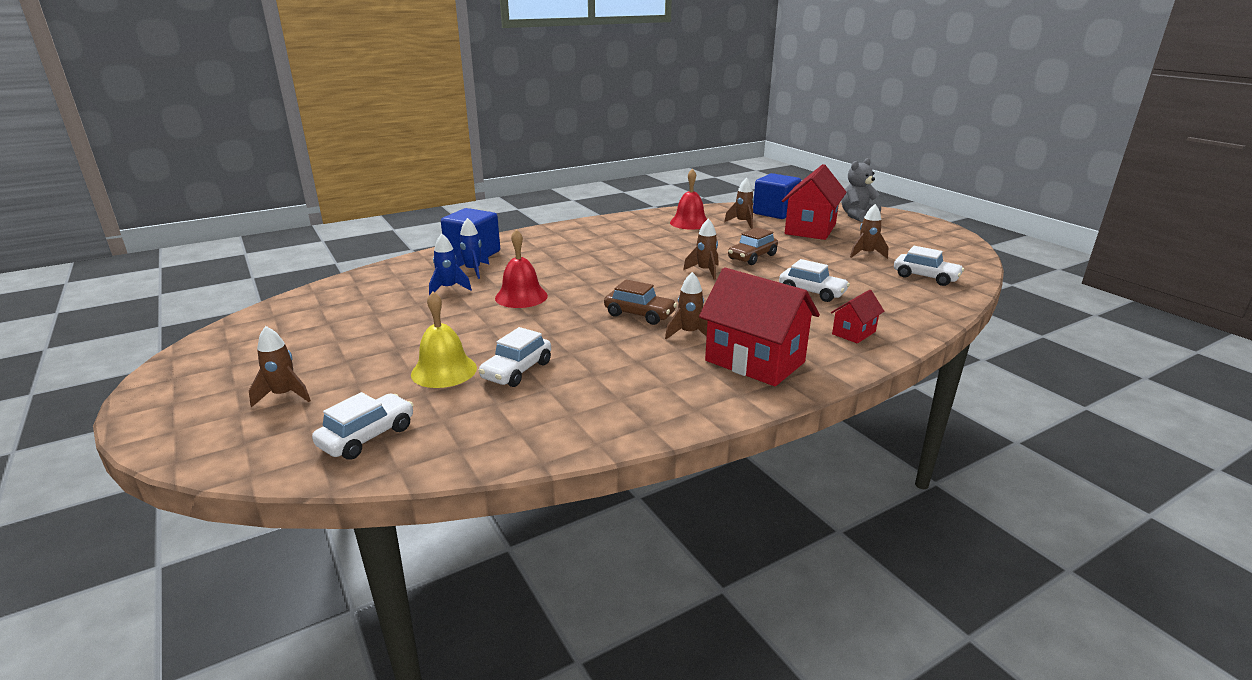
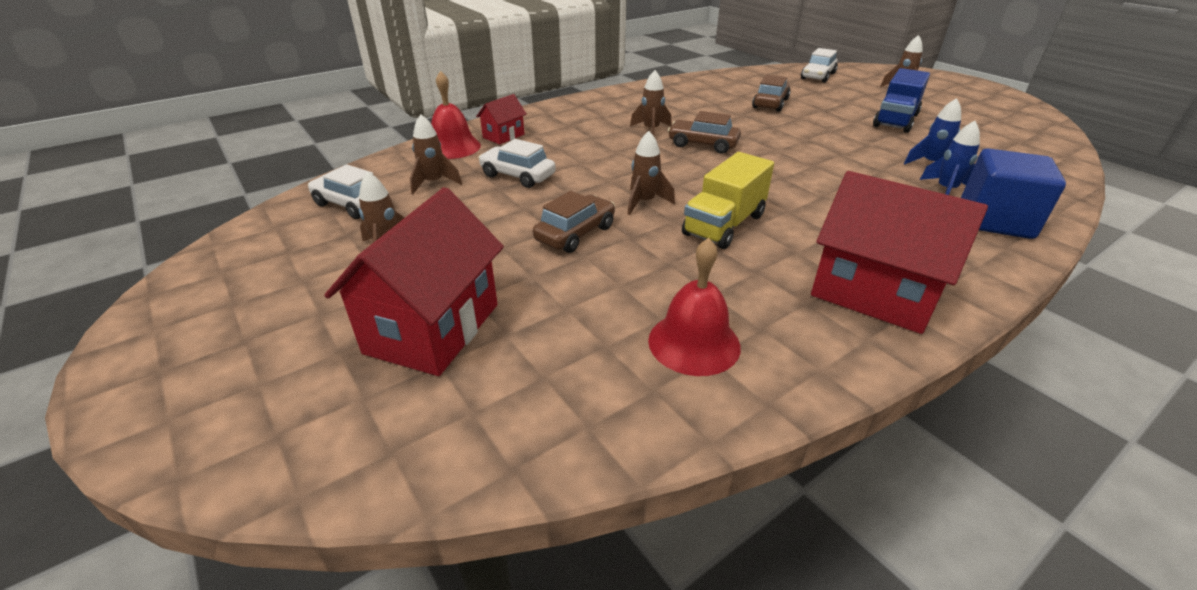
camera: 175 degrees right, 10 degrees up
(398, 336) = (895, 120): none -> blue truck
(444, 371) = (821, 102): yellow bell -> none
(517, 371) = (770, 103): white car -> brown car
(521, 296) = (839, 158): red bell -> red bell (453, 147)
(653, 258) = (724, 225): none -> yellow truck
(742, 223) = (574, 349): brown rocket -> brown rocket (434, 183)
(754, 361) = (597, 114): red house -> red house (874, 293)
(775, 213) = (478, 415): blue cube -> none
(857, 216) = (265, 408): grey teddy bear -> none

